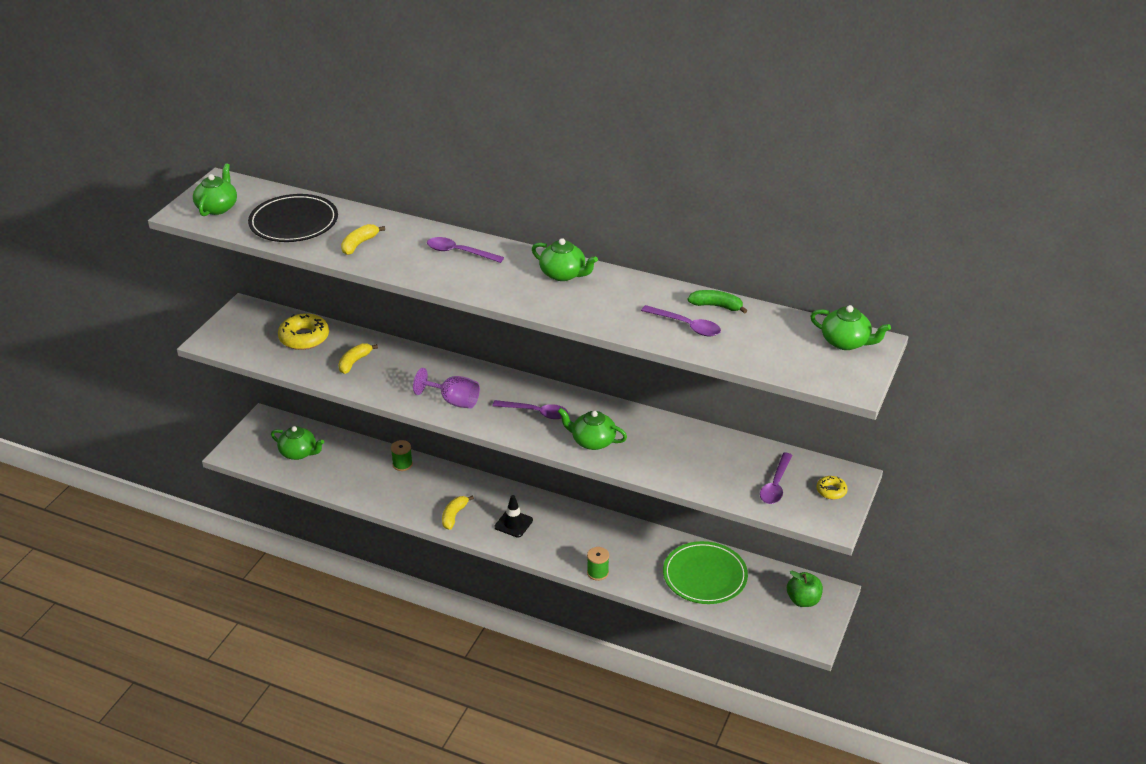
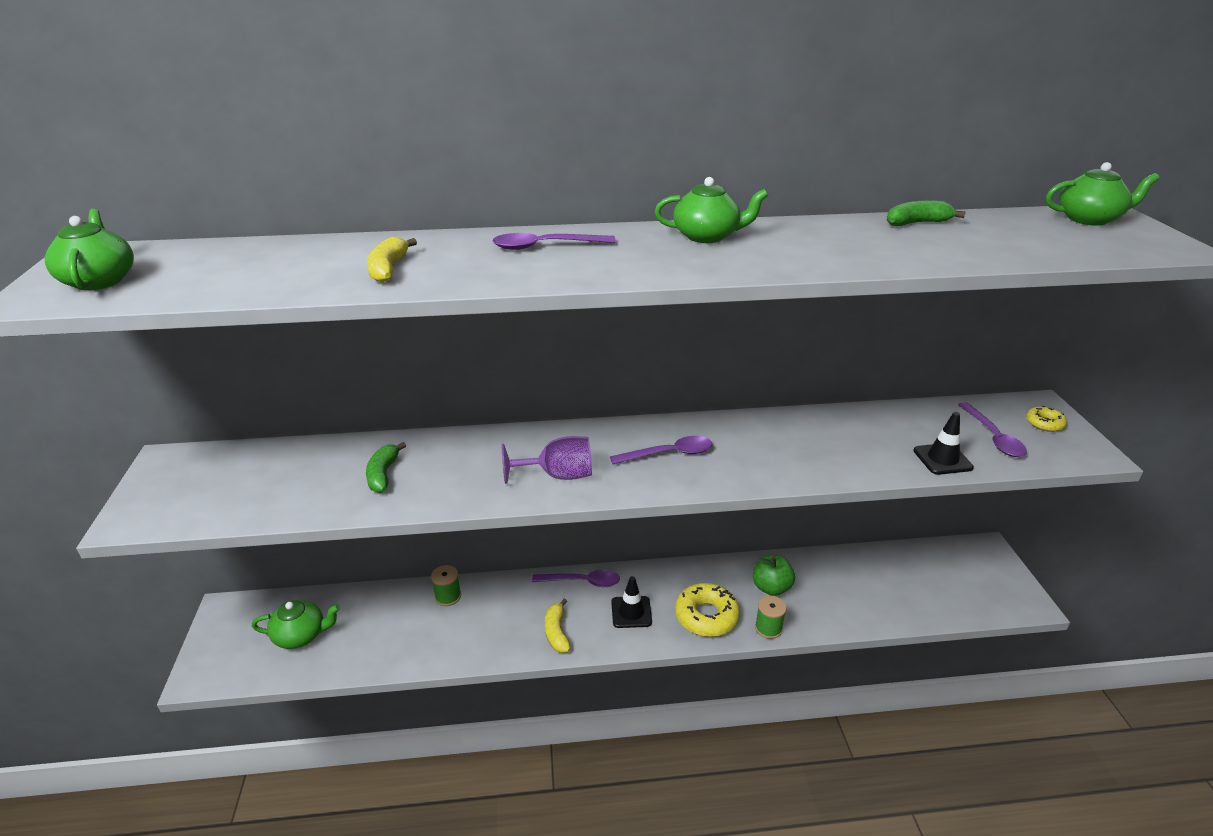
camera: 30 degrees left, 5 degrees down
(294, 222) = (255, 269): black plate -> none
(304, 338) = (286, 468): yellow donut -> yellow donut (706, 616)
(354, 362) = (383, 474): yellow banana -> green banana
(592, 441) = (766, 462): green teapot -> none
(686, 326) = (922, 245): purple spoon -> purple spoon (582, 582)
(704, 576) = (869, 583): green plate -> none
(715, 485) = (942, 459): none -> black traffic cone
(803, 600) = (974, 567): green apple -> green apple (771, 587)

